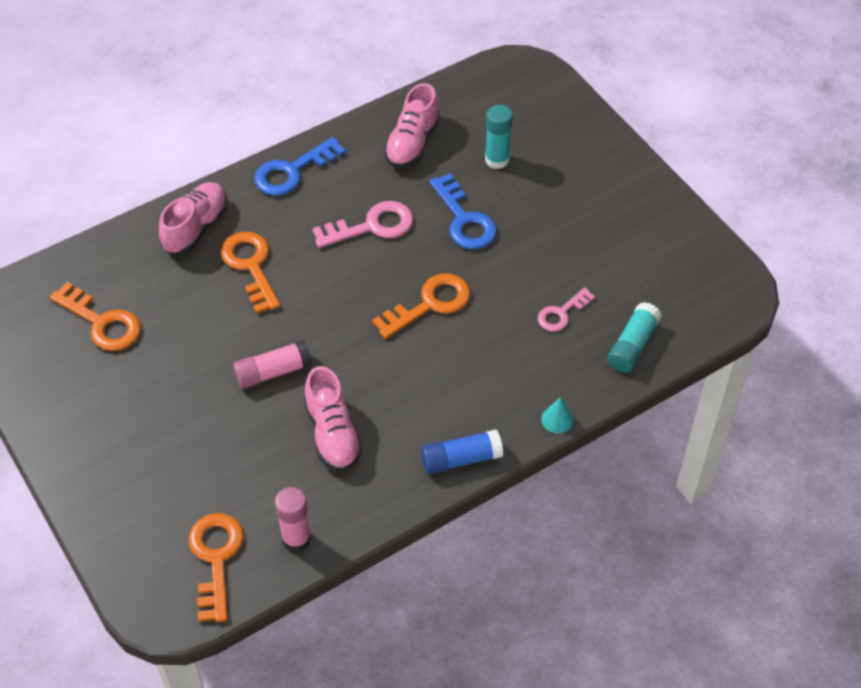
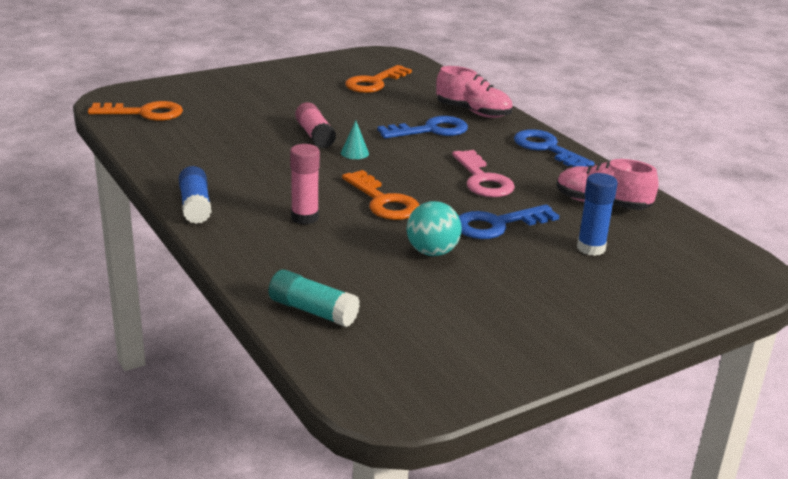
camera: 90 degrees right, 25 degrees down
(250, 266) = (431, 130): orange key -> blue key
(296, 539) = (146, 139): pink glue stick -> pink glue stick (304, 217)
(332, 433) = (244, 155): pink shoe -> none
(497, 160) = (591, 248): turquoise glue stick -> blue glue stick
(522, 267) = (432, 252): none -> turquoise ball
(557, 419) = (224, 257): turquoise cone -> turquoise cone (354, 153)
(561, 313) = (365, 270): pink key -> none

